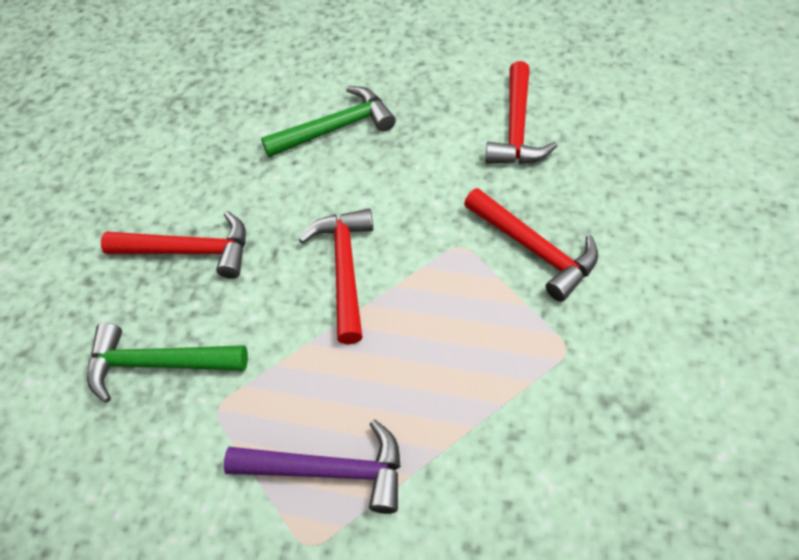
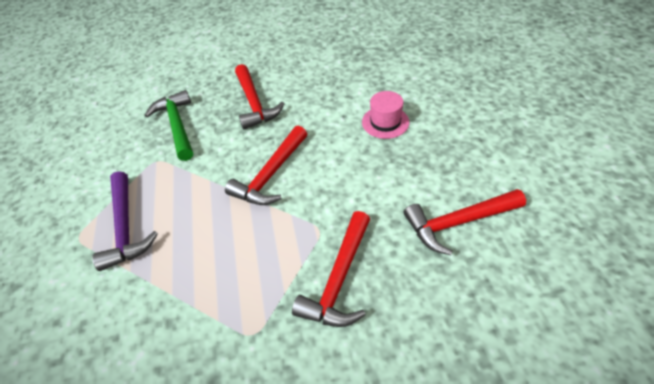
camera: 65 degrees right, 5 degrees down
(336, 128) = (385, 122): green hammer -> pink hat
(344, 269) = (271, 175): red hammer -> red hammer turned 150 degrees clockwise

